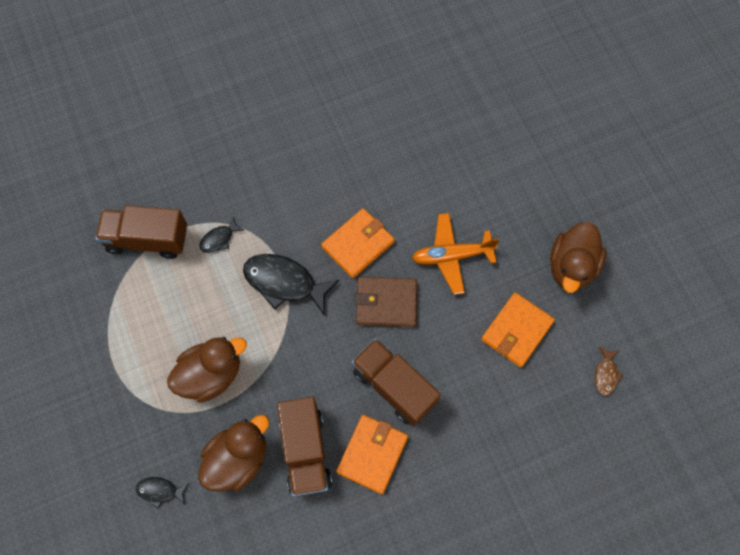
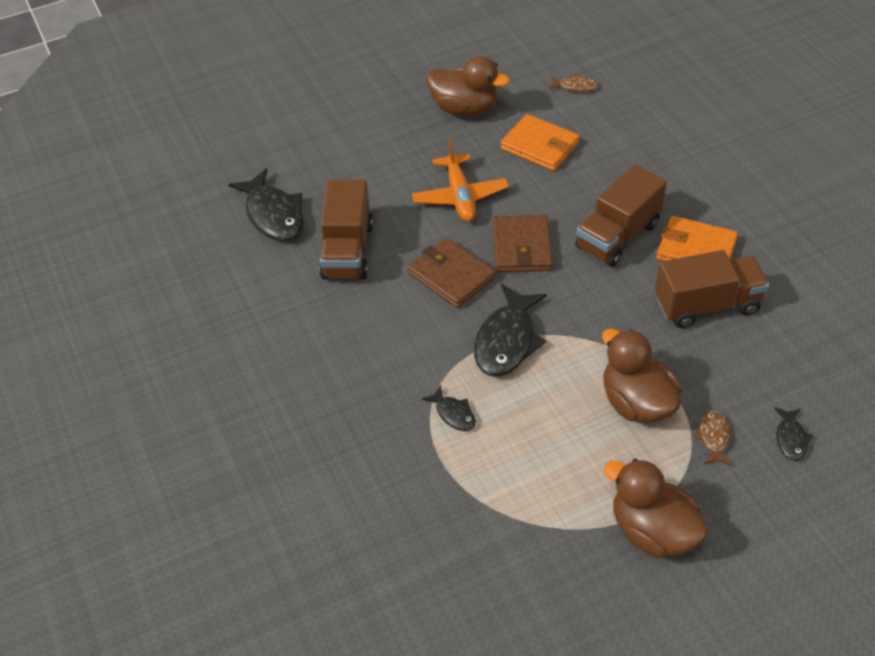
camera: 90 degrees left, 20 degrees down
(147, 239) = (459, 497): brown truck -> brown truck (348, 251)
(170, 429) = (713, 437): none -> brown fish
(238, 459) = (732, 365): brown duck -> brown duck (652, 531)
(358, 244) = (451, 276): orange wallet -> brown wallet
(437, 110) = (273, 214): none -> black fish

